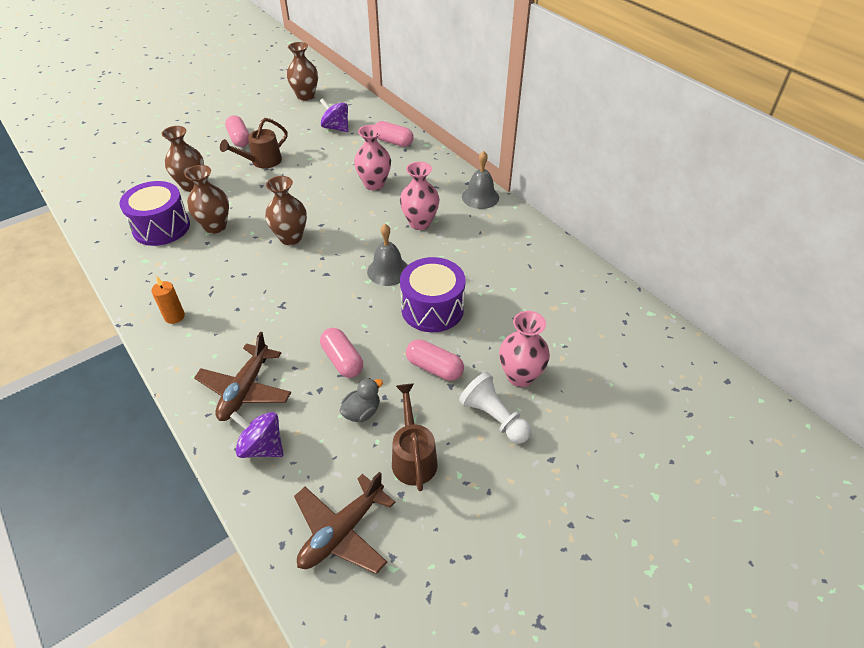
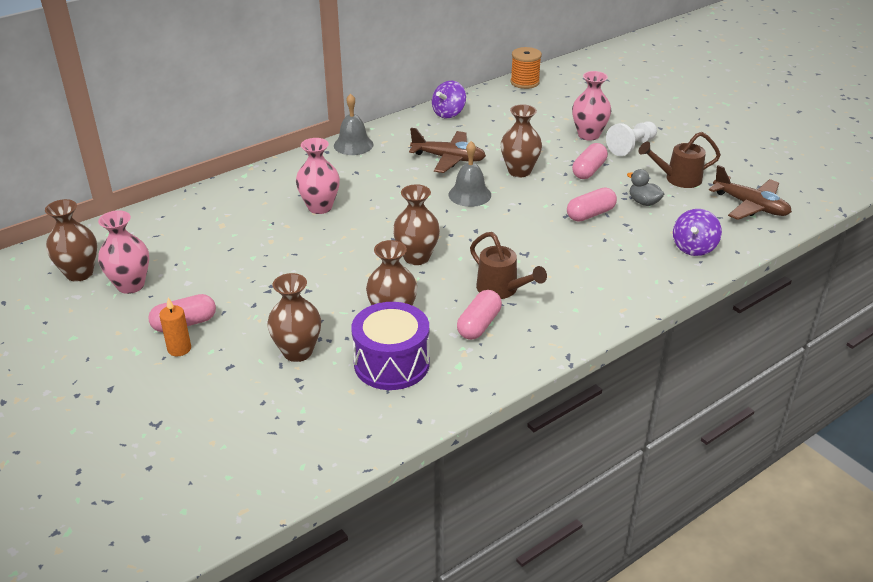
camera: 90 degrees left, 10 degrees down
(174, 316) = (552, 323): orange candle -> orange candle (179, 349)
(245, 390) = (637, 263): brown plane -> brown plane (448, 158)
(262, 161) = (251, 295): brown watering can -> brown watering can (501, 289)
(336, 128) = (182, 241): purple spinning top -> purple spinning top (448, 113)
(393, 142) = (231, 197): pink capsule -> pink capsule (479, 325)
(420, 223) = (394, 178): pink vase -> pink vase (130, 285)
(432, 308) = (519, 171): purple drum -> brown vase
(652, 324) = (525, 82): none -> orange spool

